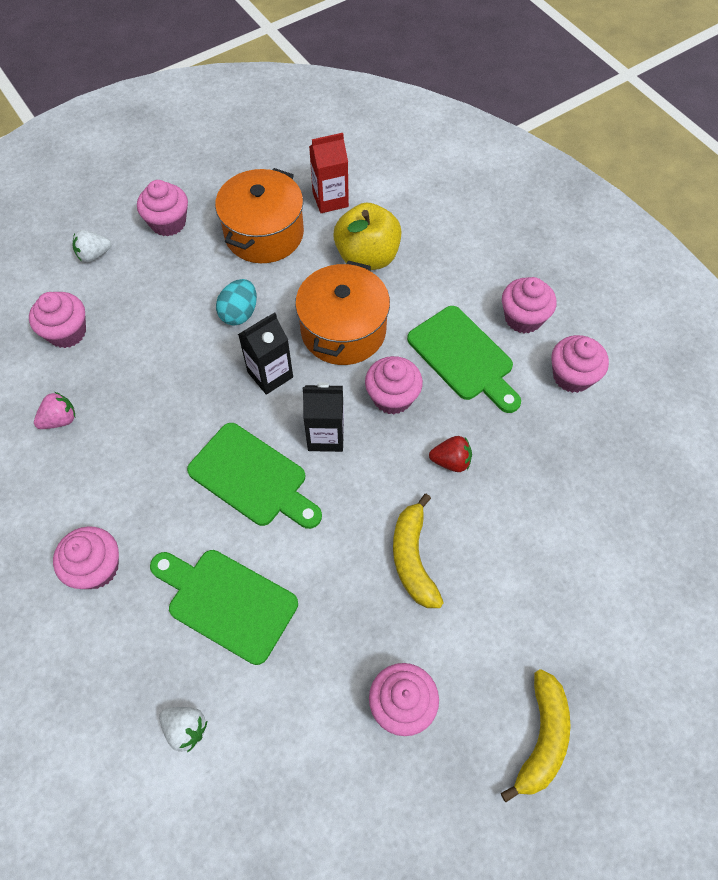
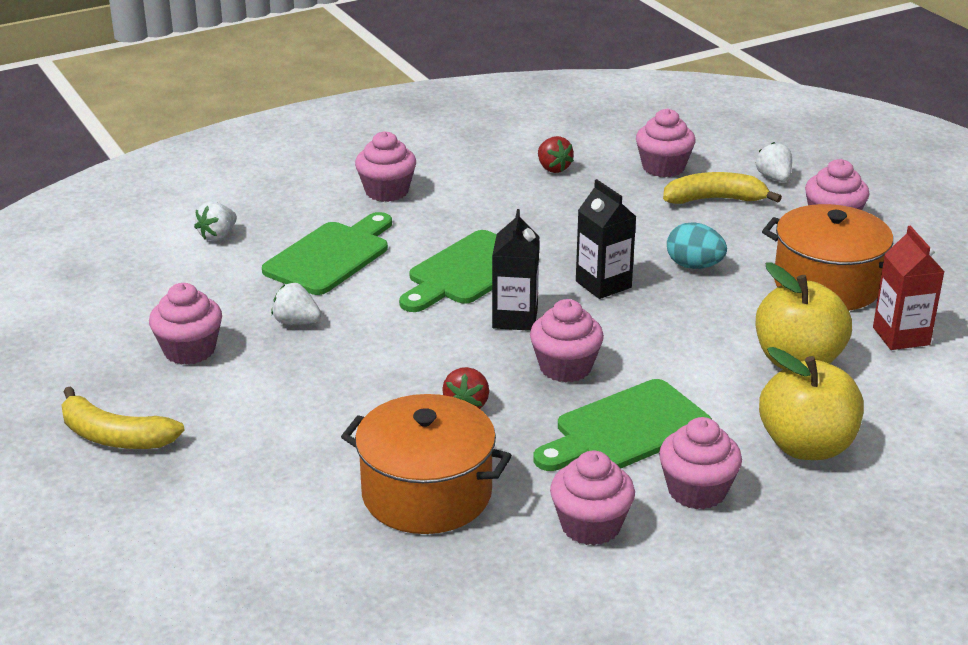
camera: 95 degrees right, 30 degrees down
(60, 420) = (553, 168): pink strawberry -> red strawberry
(343, 330) = (670, 337): orange pot -> orange pot (426, 493)
(346, 613) = (296, 322): none -> white strawberry
(413, 558) = (346, 368): yellow banana -> yellow banana (715, 199)
(464, 259) = (806, 446): none -> yellow apple

